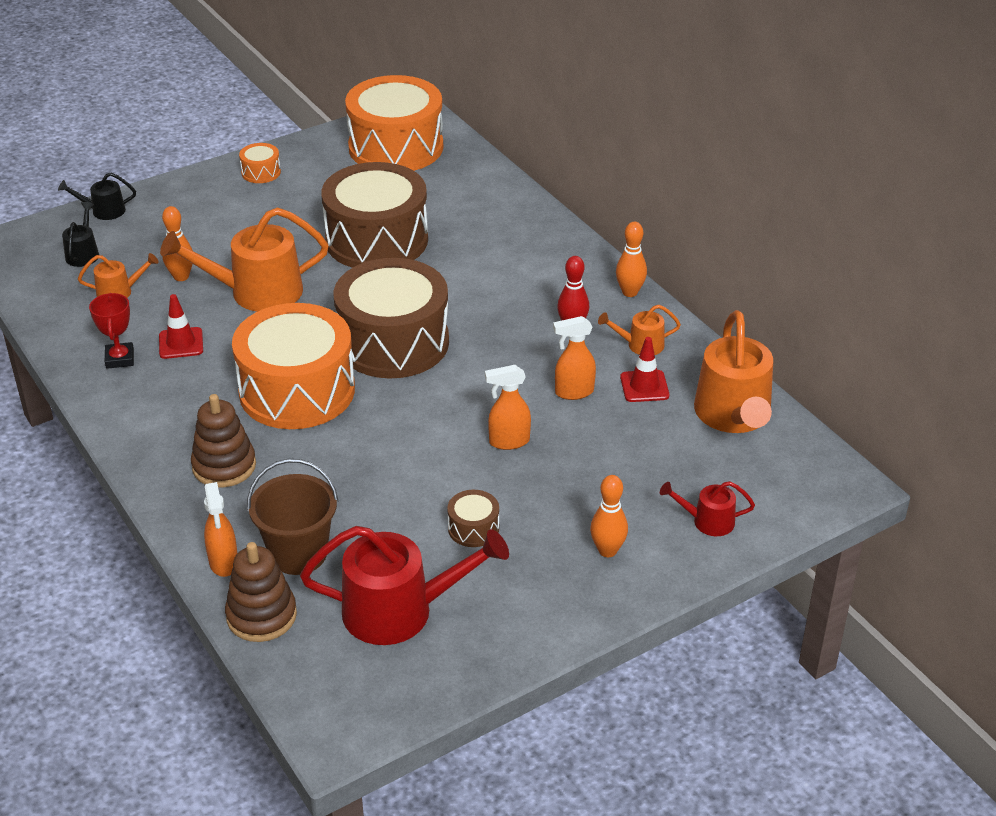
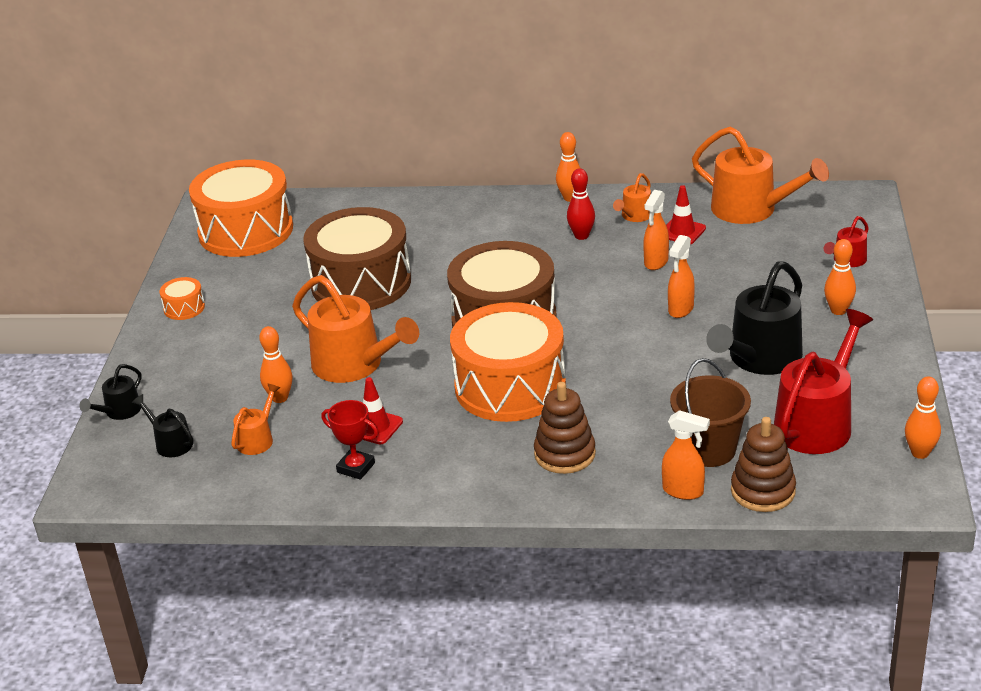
camera: 50 degrees left, 5 degrees down
(257, 292) = (354, 365): orange watering can -> orange watering can turned 75 degrees counterclockwise
(407, 707) = (920, 453): none -> orange bowling pin
(473, 528) = (760, 358): brown drum -> black watering can

